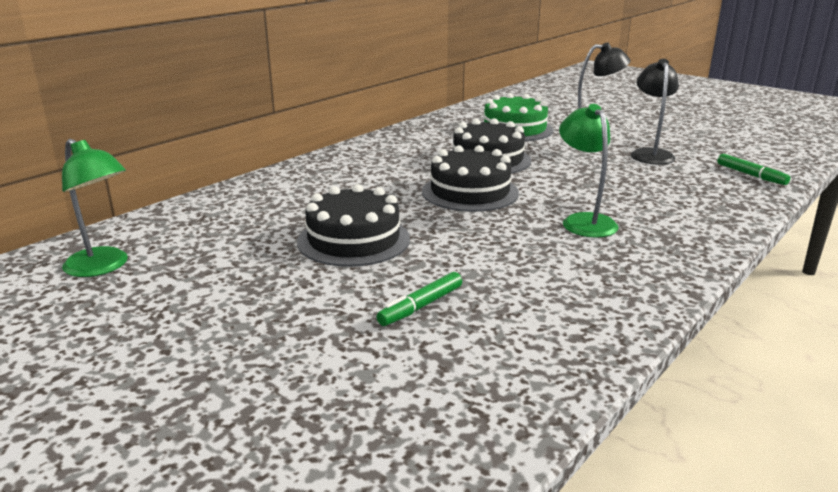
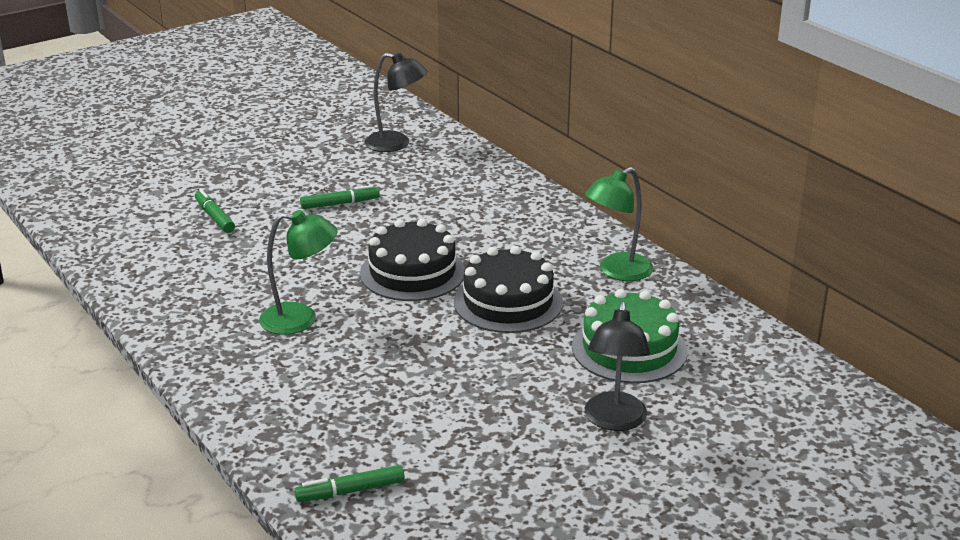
camera: 105 degrees right, 5 degrees up
(103, 267) = (358, 119): green lamp -> green lamp (617, 271)
(353, 240) = (340, 204): black cake -> green marker
(650, 154) = (473, 434): black lamp -> black lamp (396, 144)

